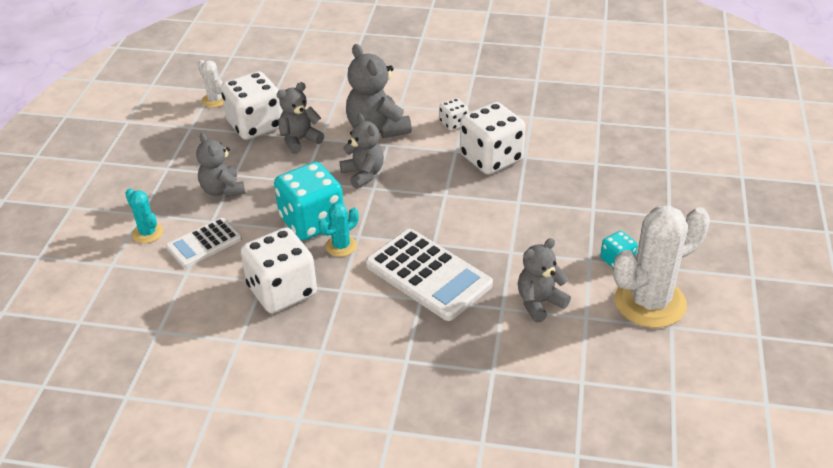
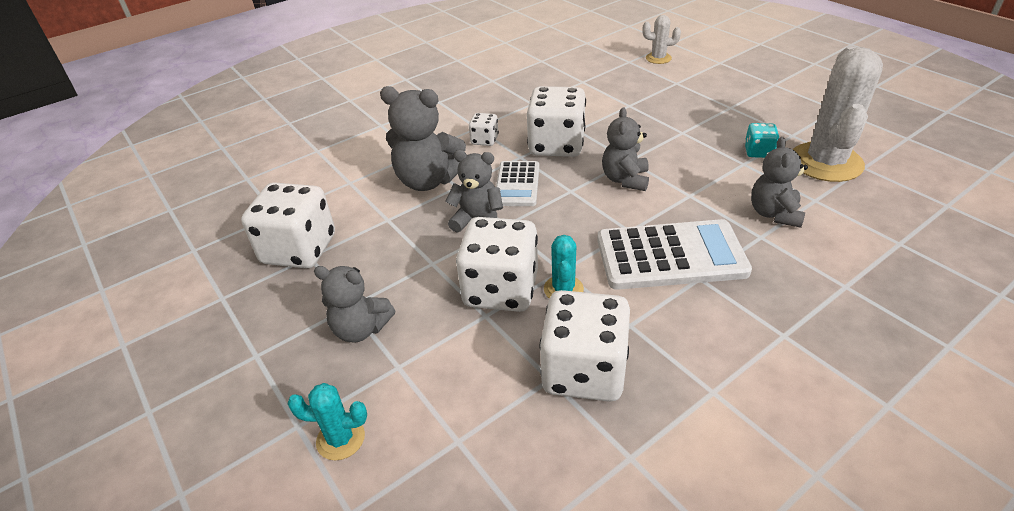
camera: 45 degrees left, 0 degrees up
(204, 243) = (427, 394): white calculator -> white calculator (517, 184)
(215, 100) = (213, 256): white cactus -> white cactus (658, 58)
(299, 140) = (369, 233): grey teddy bear -> grey teddy bear (625, 179)
(312, 221) = (501, 289): turquoise dice -> white dice

